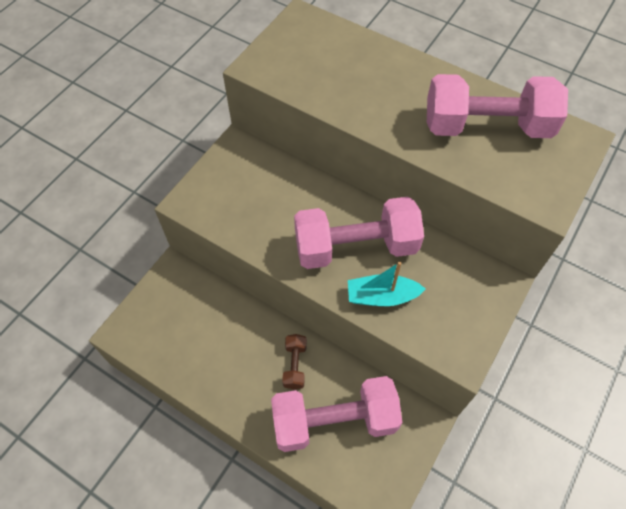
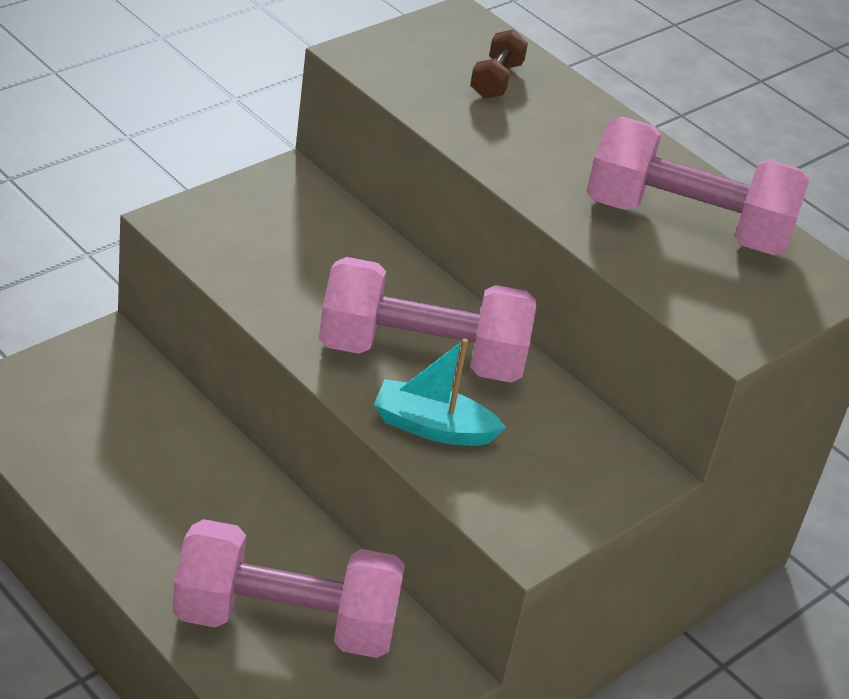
camera: 10 degrees right, 20 degrees down
(295, 365) = (253, 528): brown dumbbell -> brown dumbbell (496, 80)

